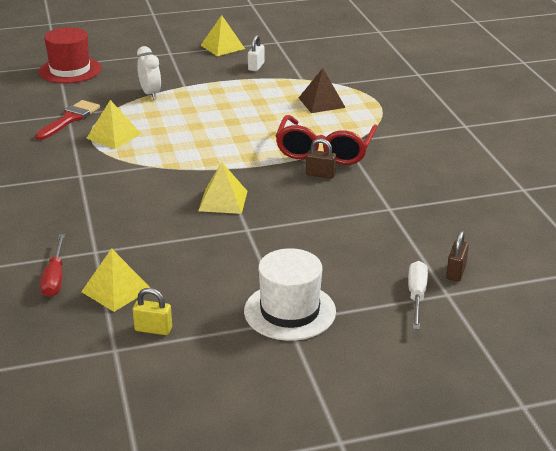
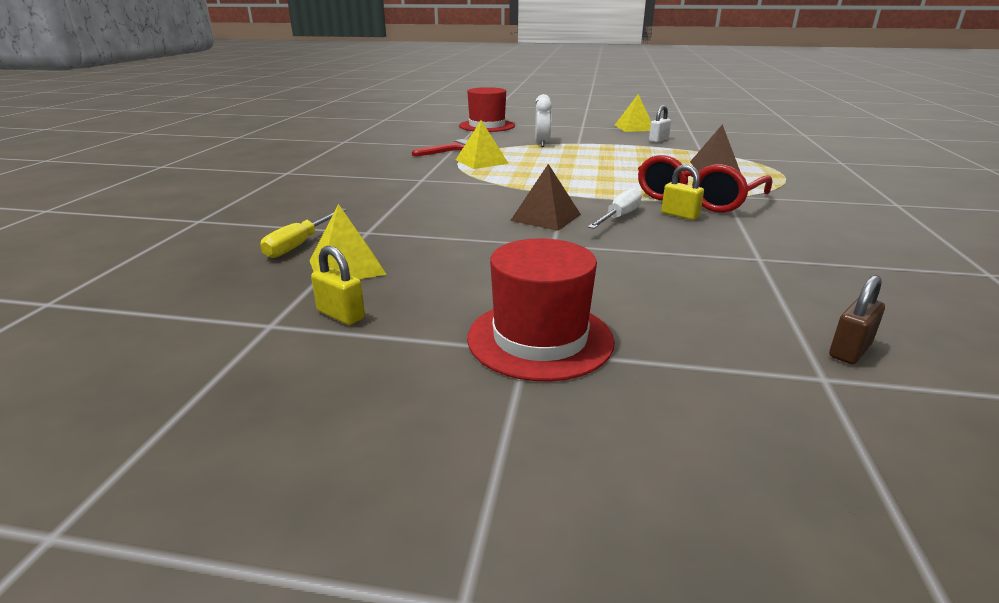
camera: 25 degrees right, 5 degrees down
(55, 278) = (300, 244): red screwdriver -> yellow screwdriver
(223, 201) = (546, 217): yellow pyramid -> brown pyramid
(290, 311) = (540, 338): white hat -> red hat
(320, 174) = (680, 215): brown padlock -> yellow padlock
(416, 296) = (764, 367): white screwdriver -> white screwdriver (619, 217)

